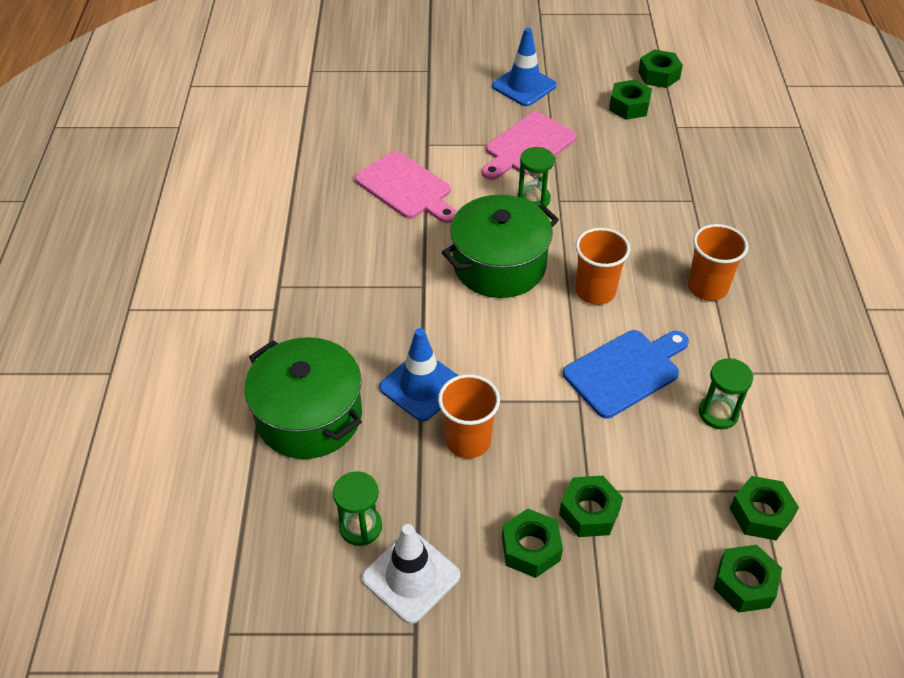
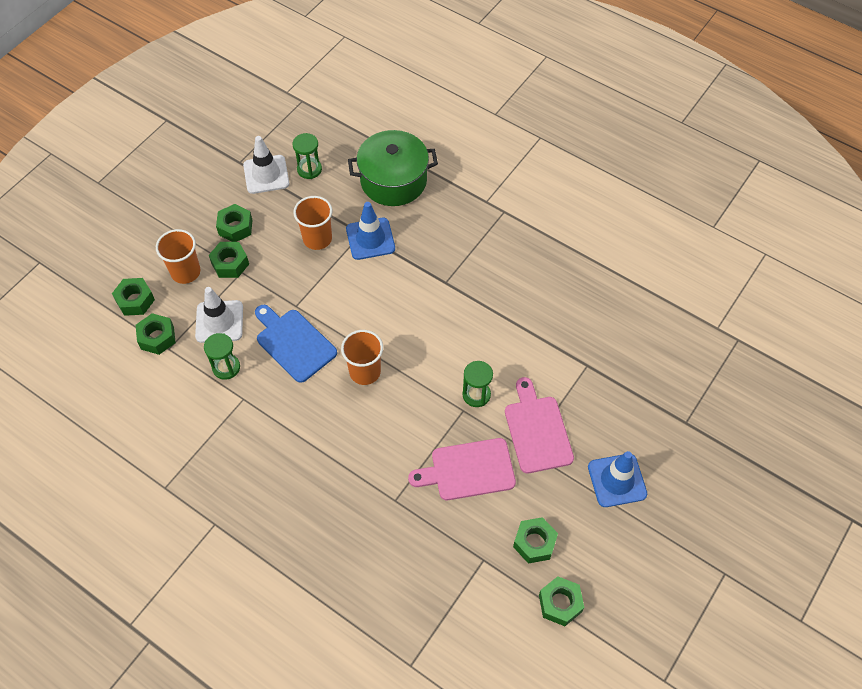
camera: 125 degrees right, 10 degrees up
(406, 188) = (546, 324): pink cutting board -> pink cutting board (468, 470)
(499, 265) = (430, 333): green pot -> none
(625, 371) = (294, 343): blue cutting board -> blue cutting board turned 135 degrees clockwise
(674, 462) = (219, 321): none -> white traffic cone
(707, 287) = (313, 440): orange cup -> orange cup (185, 272)

